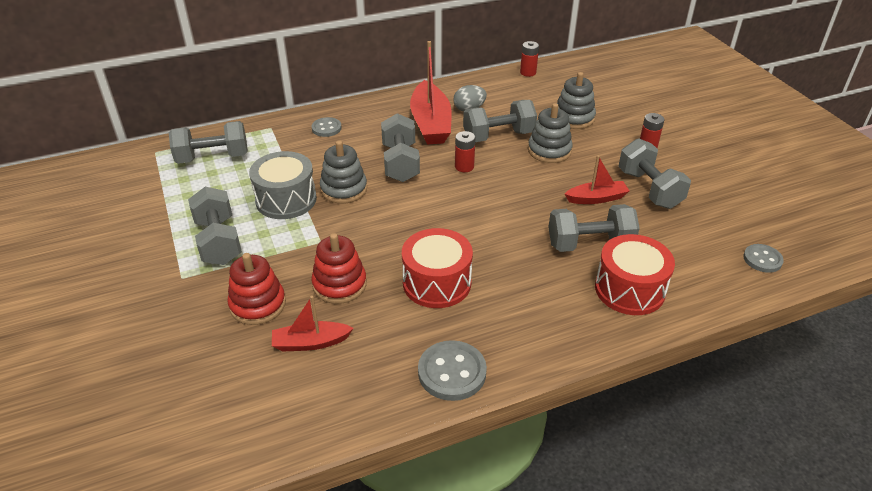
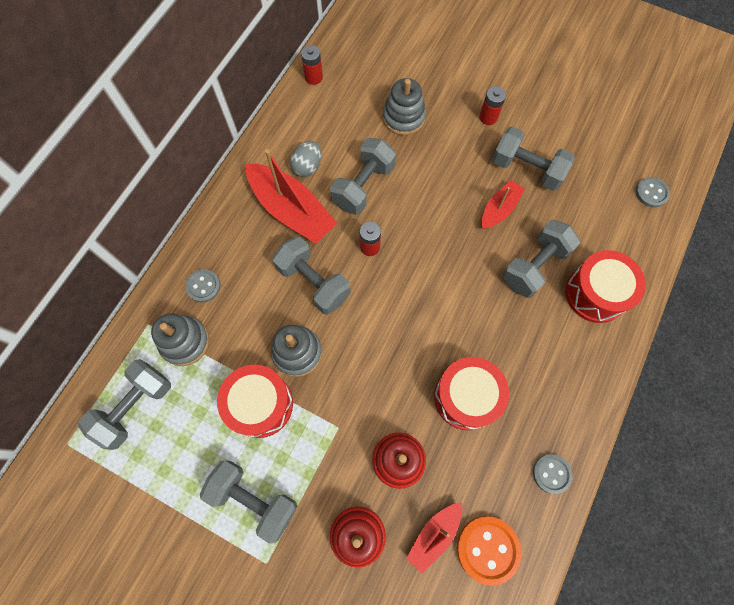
camera: 40 degrees left, 30 degrees up
(286, 200) = (260, 404): grey drum -> red drum
(340, 380) = (488, 549): none -> orange button
(452, 372) = (551, 473): grey button -> grey button, size x0.63
(549, 150) = (419, 175): grey stacking toy -> grey stacking toy (185, 342)

